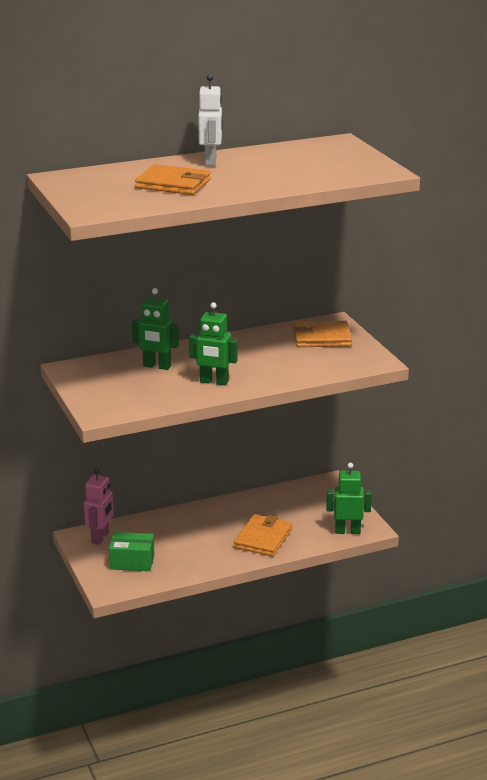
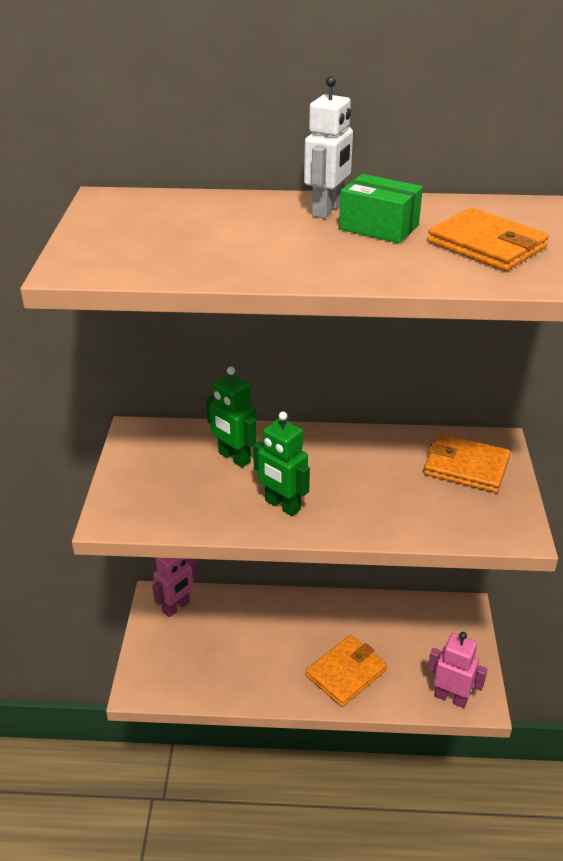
camera: 25 degrees right, 10 degrees up
(132, 562) = (186, 656): green box -> green box (378, 227)
(173, 184) = (237, 240): orange wallet -> orange wallet (486, 245)
(347, 531) = (451, 697): green robot -> pink robot

